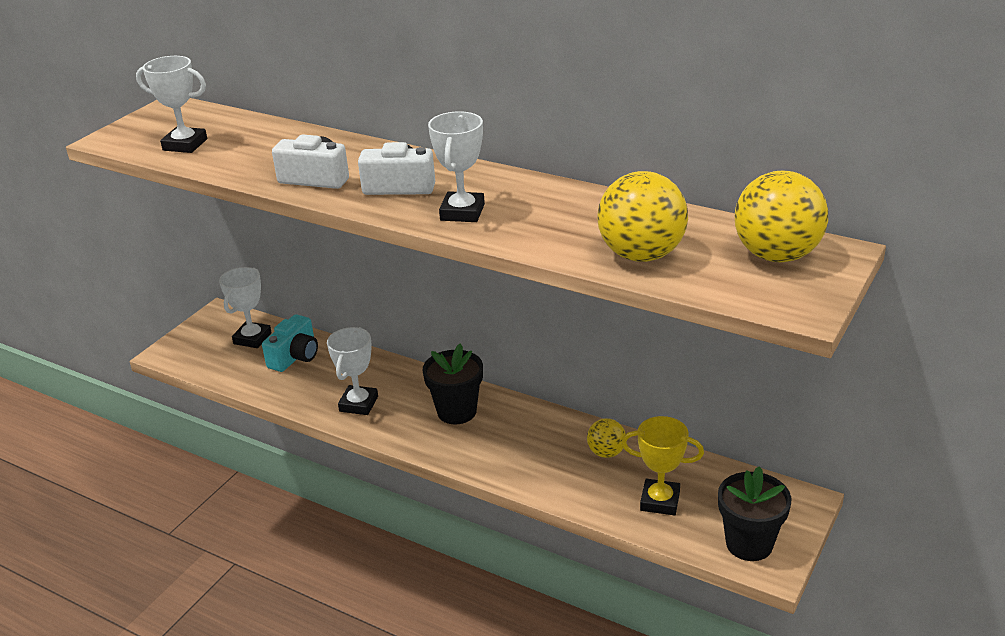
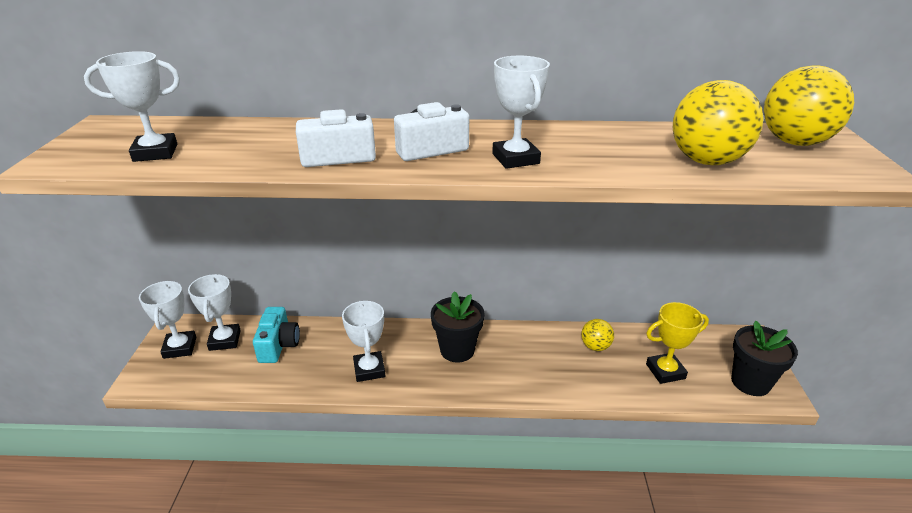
camera: 30 degrees left, 0 degrees up
(212, 334) = (180, 348): none -> white trophy

